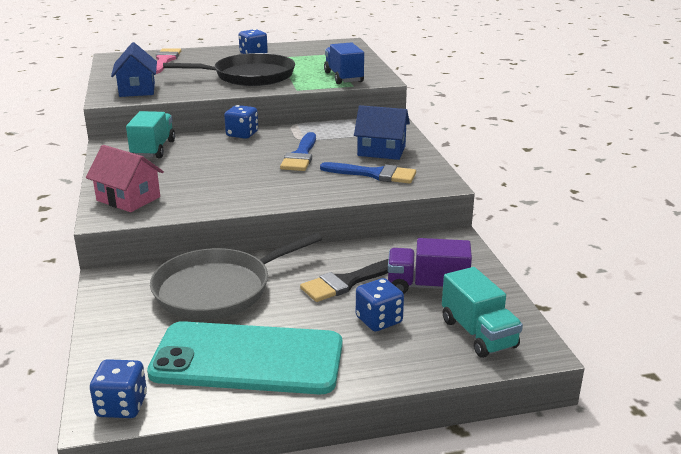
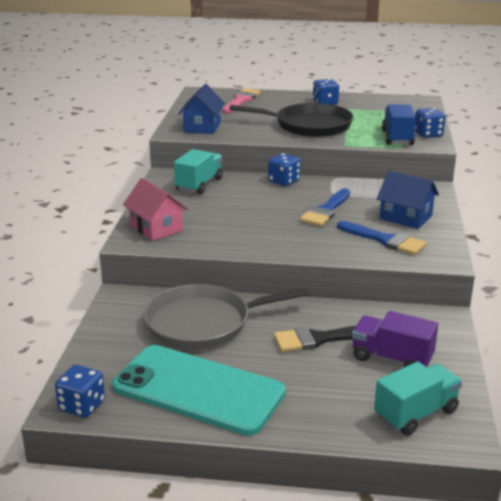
camera: 20 degrees right, 0 degrees up
(379, 320) = (329, 380): blue dice -> blue dice (428, 134)
(478, 334) = (416, 414): turquoise truck -> turquoise truck turned 120 degrees counterclockwise

